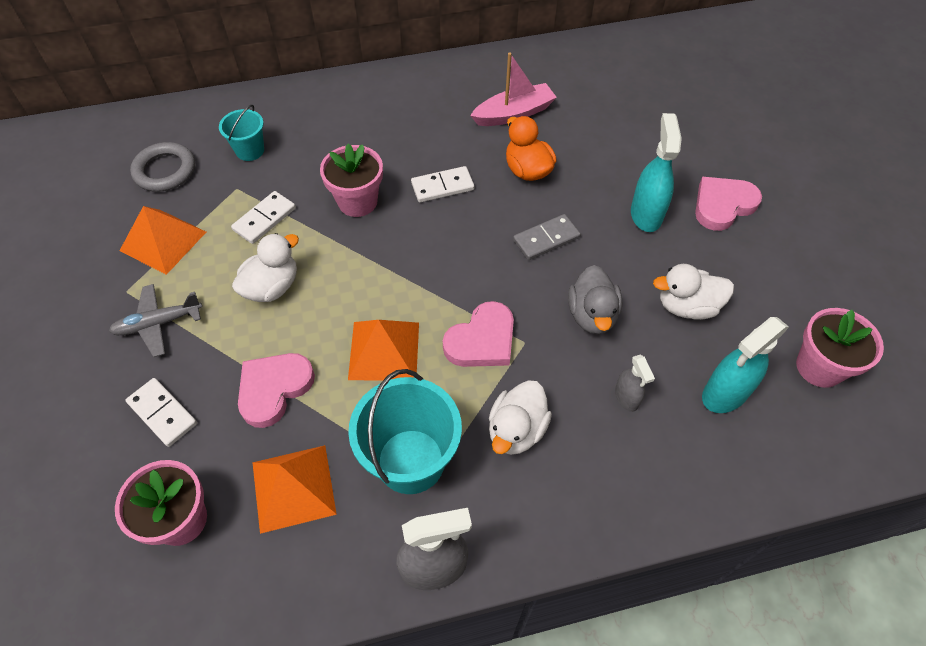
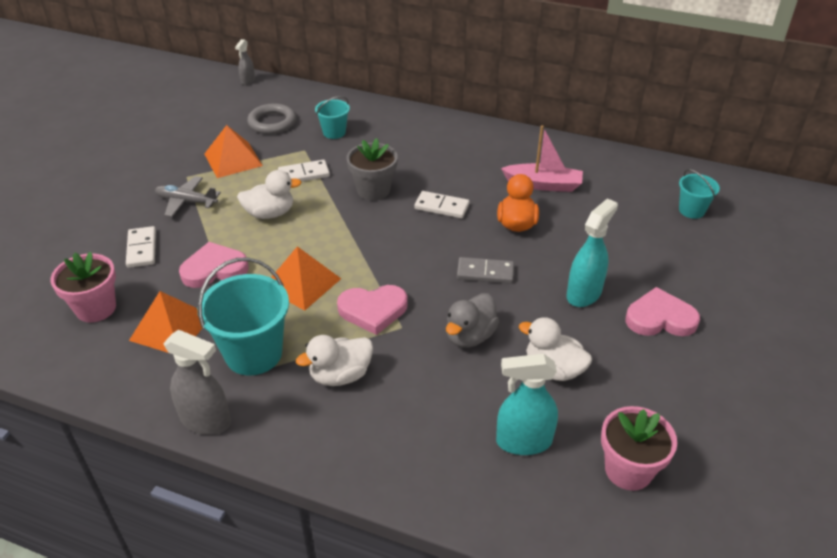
camera: 35 degrees right, 15 degrees down
(357, 201) = (373, 190): pink flower pot -> grey flower pot
(626, 398) = (441, 401): grey spray bottle -> grey spray bottle (248, 81)
(657, 80) = (691, 210): none -> turquoise bucket

